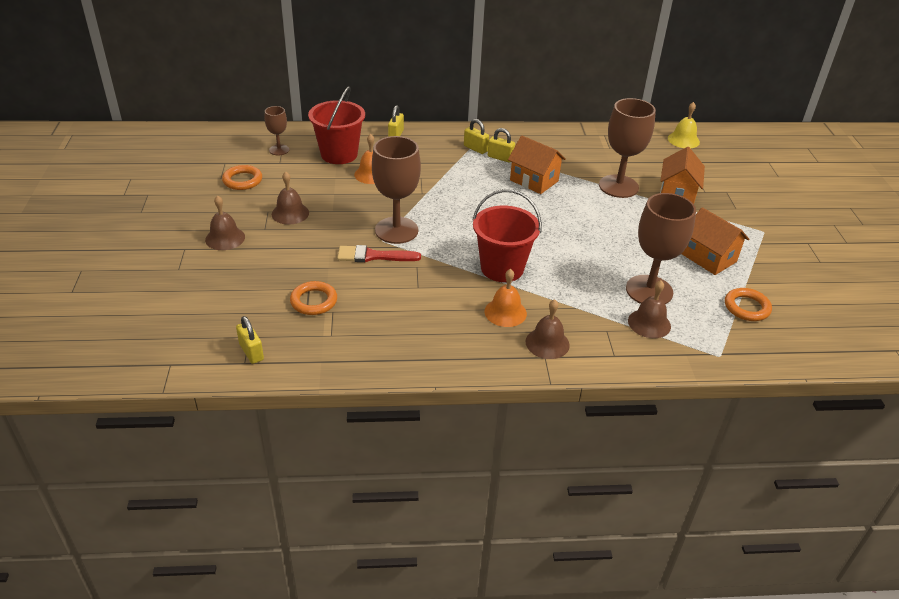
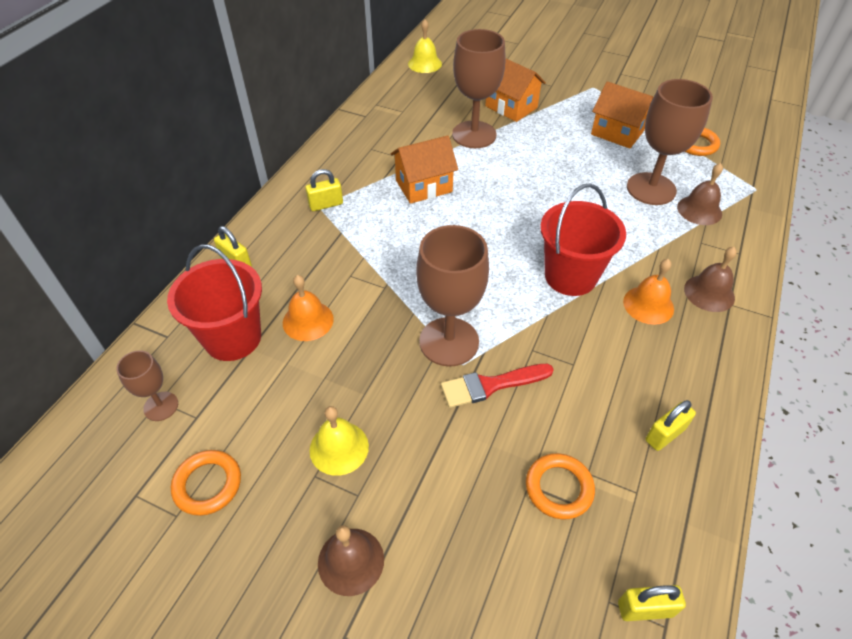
camera: 60 degrees left, 10 degrees up
(290, 213) = (339, 448): brown bell -> yellow bell
(373, 256) = (491, 385): red brush -> red brush turned 45 degrees clockwise
(500, 158) = (360, 193): yellow padlock -> yellow padlock (665, 434)
(708, 258) = (617, 133): orange house -> orange house turned 45 degrees clockwise

